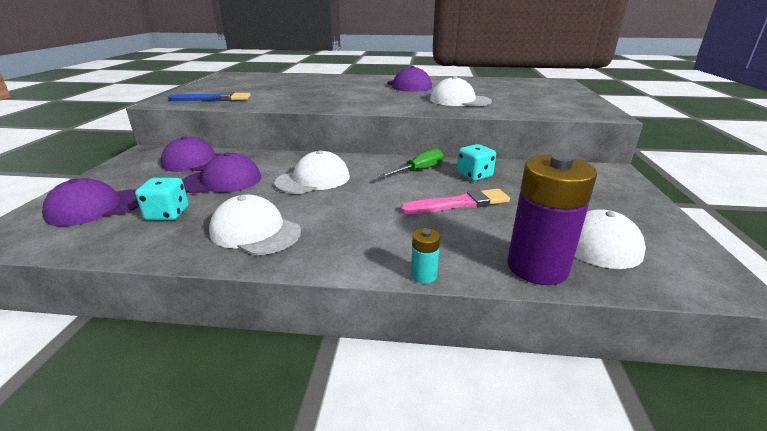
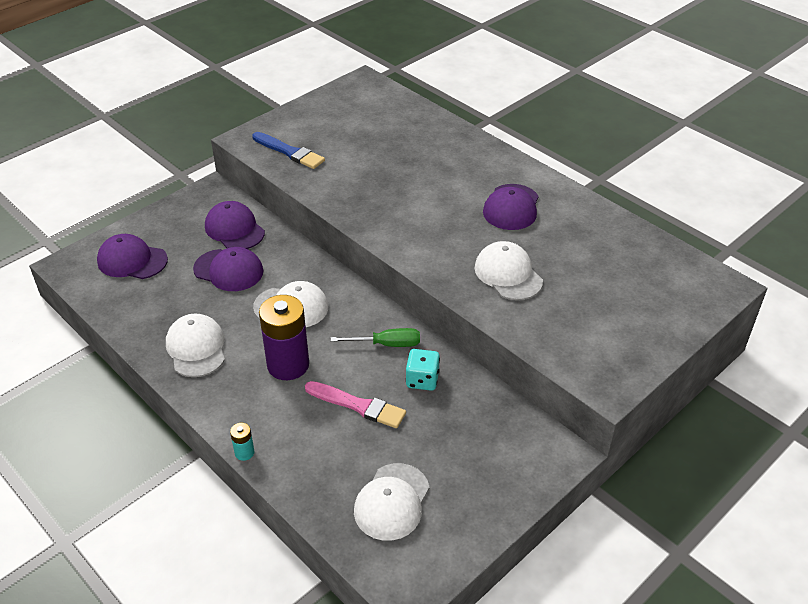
camera: 40 degrees right, 15 degrees up
(167, 214) = (164, 295): turquoise dice -> none
(537, 267) = (317, 495): purple battery -> purple battery (288, 365)

